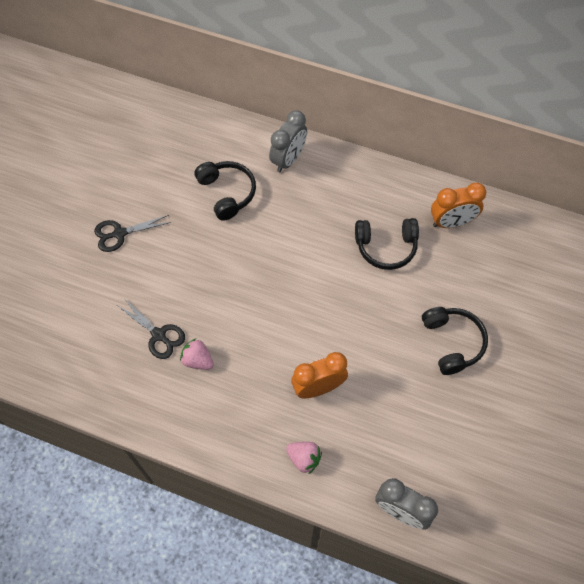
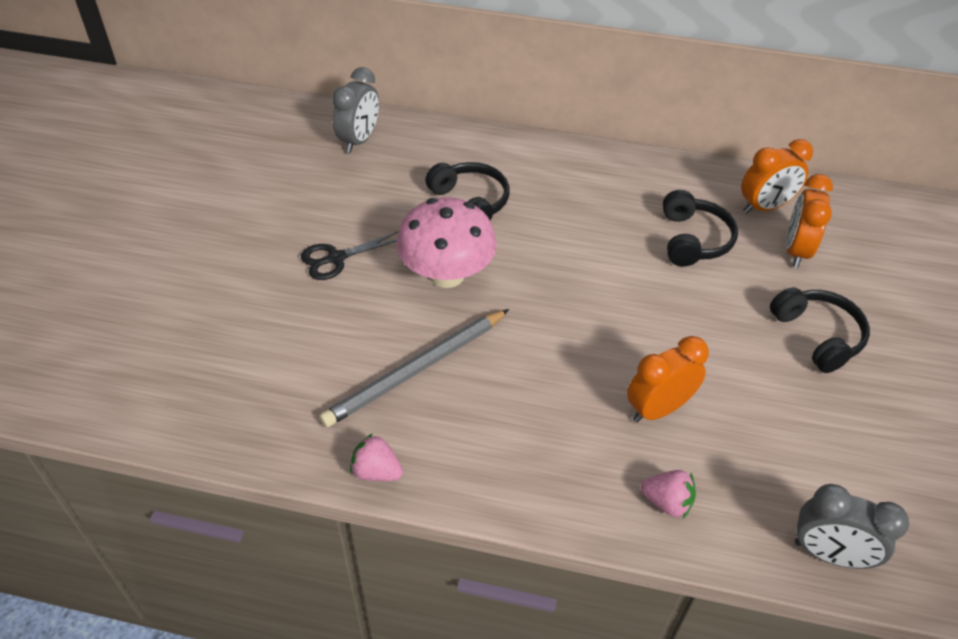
camera: 10 degrees left, 15 degrees down
(159, 335) = (416, 370): black scissors -> grey pencil
(196, 257) = (446, 274): none -> pink mushroom
(197, 360) = (479, 395): pink strawberry -> pink strawberry (376, 471)
(288, 159) = (539, 161): grey clock -> grey clock (359, 140)
(386, 247) = (692, 240): black headphones -> black headphones turned 75 degrees counterclockwise
(462, 265) = (796, 250): none -> orange clock

